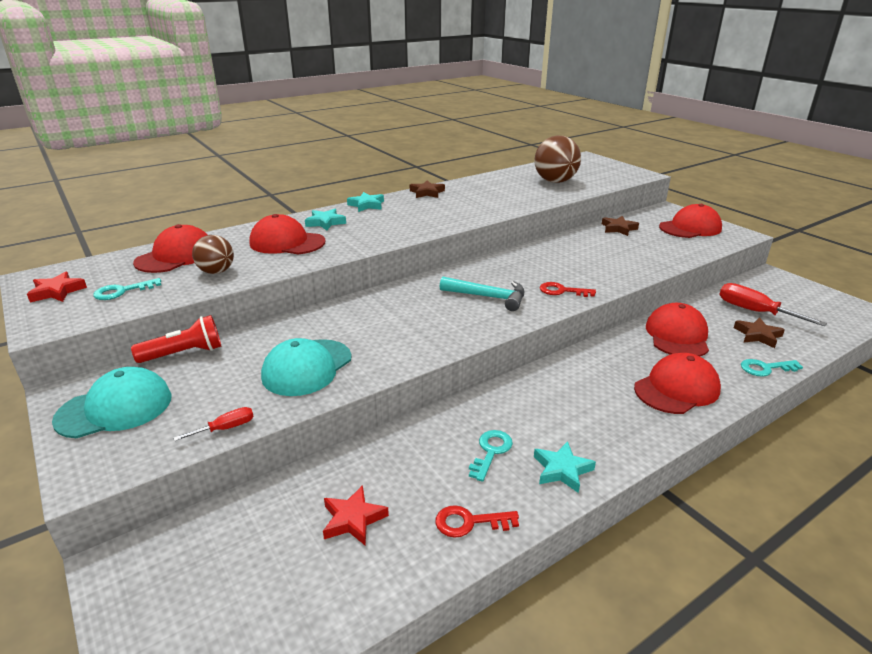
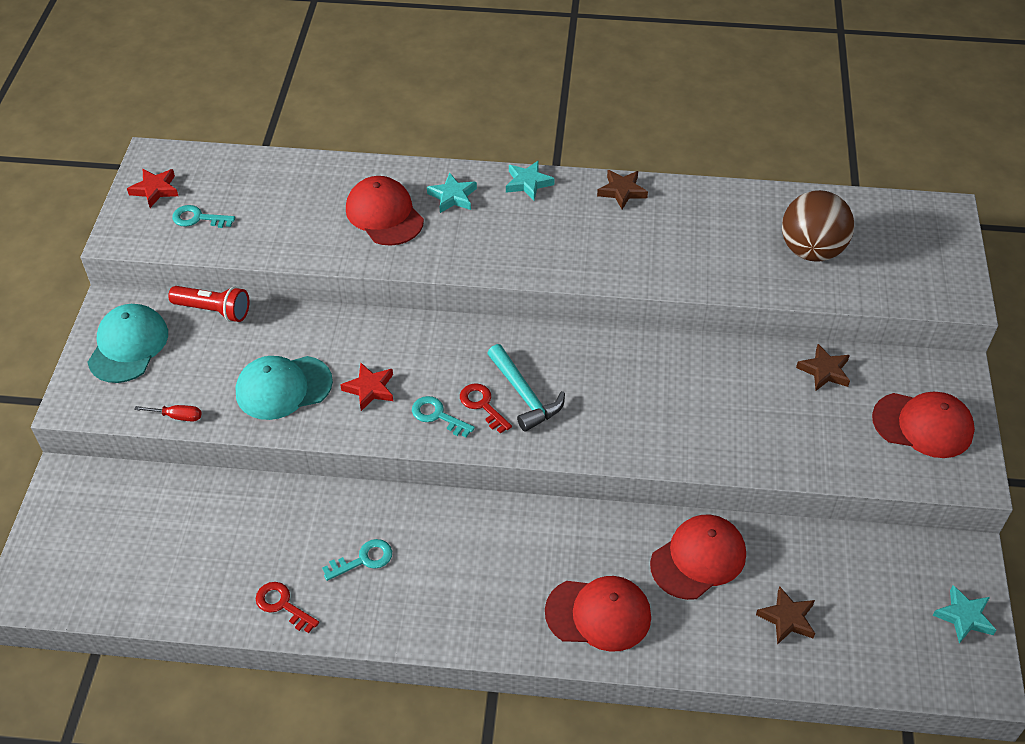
camera: 40 degrees right, 20 degrees up
(115, 408) = (128, 346): turquoise cap -> turquoise cap turned 90 degrees counterclockwise
(176, 256) = (275, 184): red cap -> none
(216, 272) = (287, 230): brown ball -> none
(353, 519) = (215, 546): red star -> red star (370, 389)
(562, 291) = (607, 433): red key -> red key (482, 405)
(562, 470) = (394, 614): turquoise star -> turquoise star (964, 617)
(754, 311) = (842, 589): red screwdriver -> none
(765, 368) = (723, 657): turquoise key -> turquoise key (437, 416)

